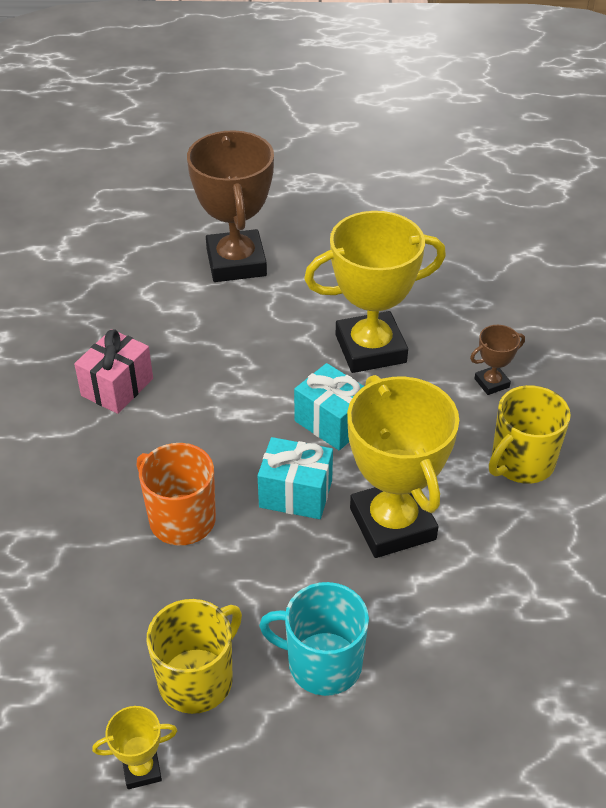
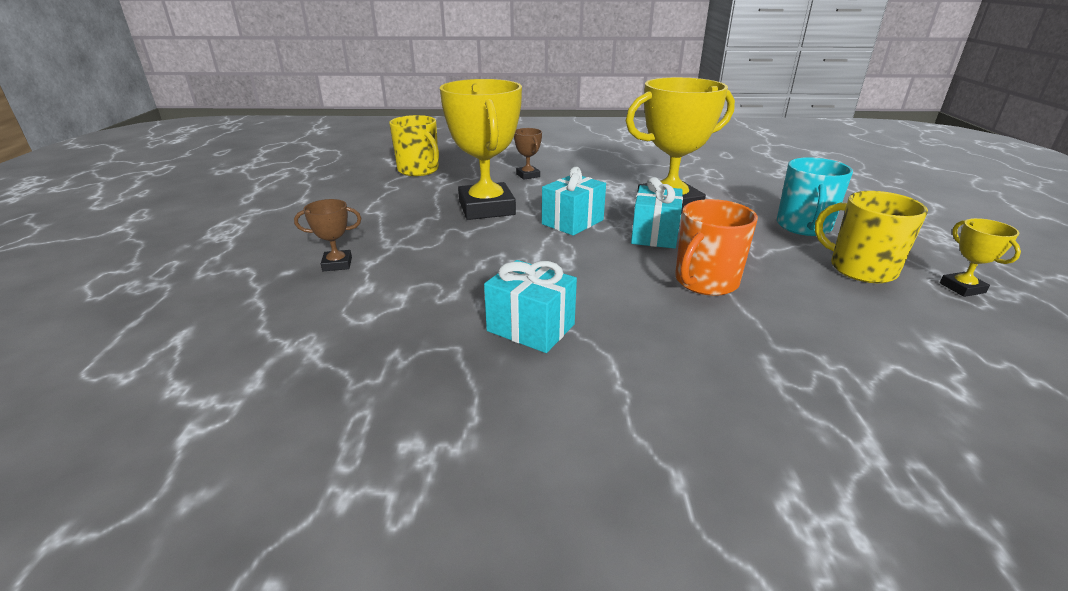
camera: 90 degrees left, 15 degrees down
(117, 387) = (530, 328): pink gift -> turquoise gift
(236, 262) = (337, 264): brown trophy -> brown trophy, size x0.43
(521, 462) = (600, 172): yellow mug -> yellow mug (419, 170)

